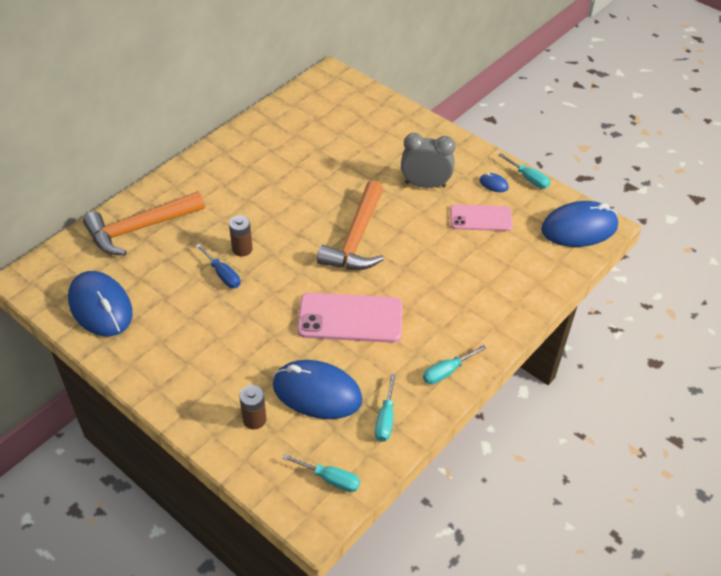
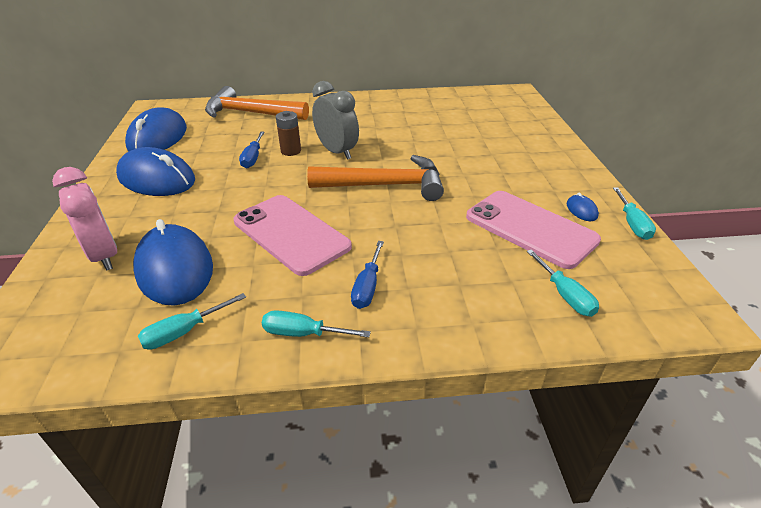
camera: 45 degrees right, 10 degrees down
(254, 419) = (104, 255): brown battery -> pink clock
(330, 479) = (59, 345): turquoise screwdriver -> turquoise screwdriver (565, 295)
(356, 238) = (385, 185): orange hammer -> orange hammer turned 150 degrees counterclockwise
(425, 184) = (504, 180): grey clock -> grey clock (337, 152)
(442, 321) = (367, 286): none -> blue screwdriver
(480, 218) = (530, 228): pink phone -> pink phone, size x1.53
(579, 228) = (653, 297): blue mouse -> blue mouse (157, 179)

